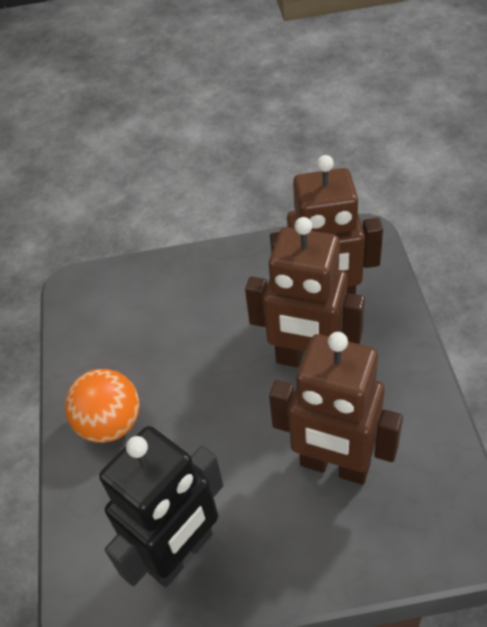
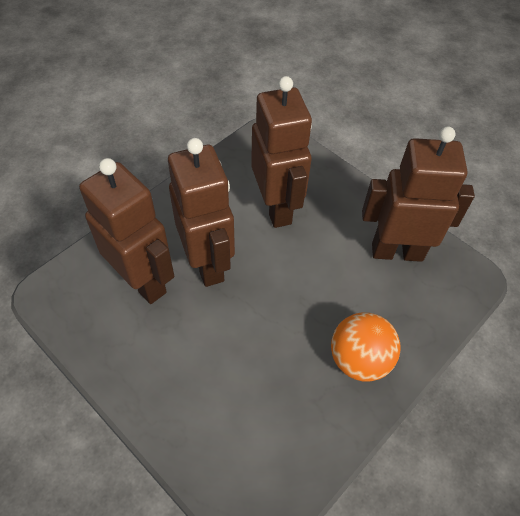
camera: 135 degrees left, 5 degrees up
(181, 553) = (397, 251): black robot -> brown robot

